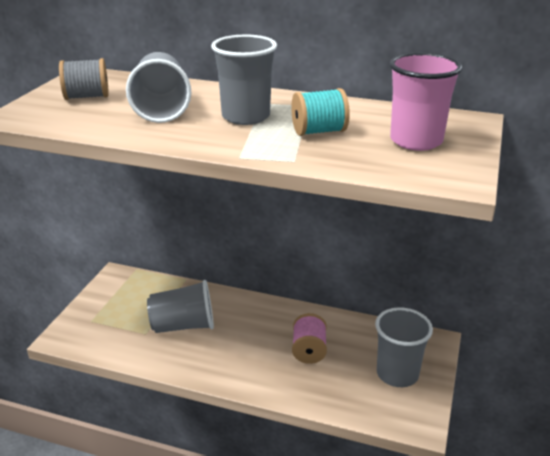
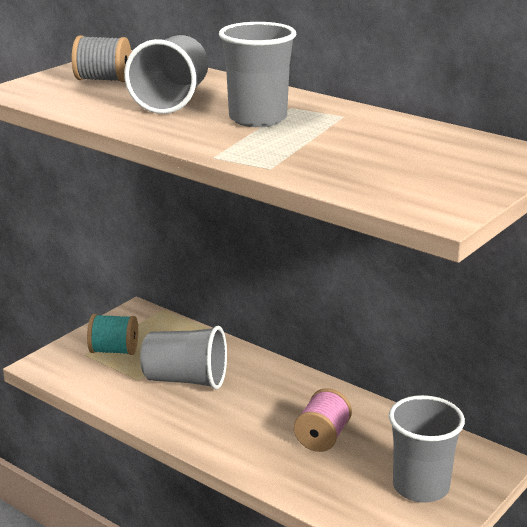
camera: 20 degrees right, 5 degrees down
(319, 131) = (327, 143): turquoise spool -> turquoise spool (114, 351)
(416, 141) = (433, 167): pink cup -> none

